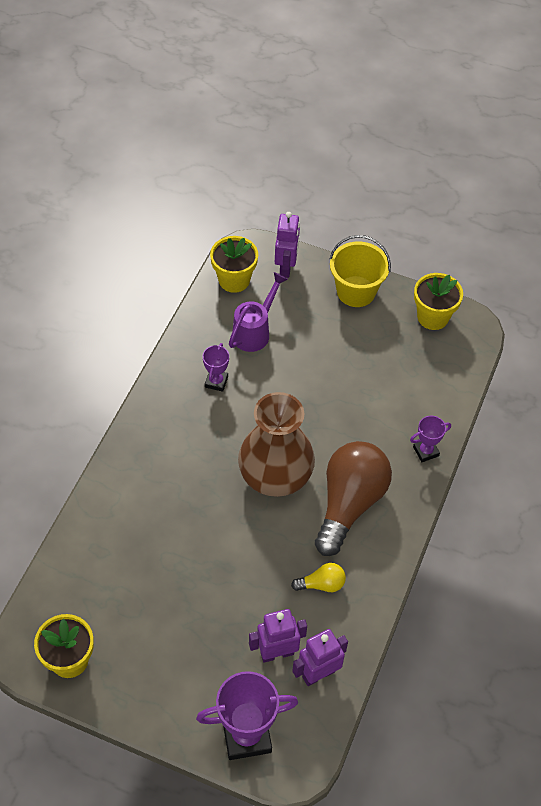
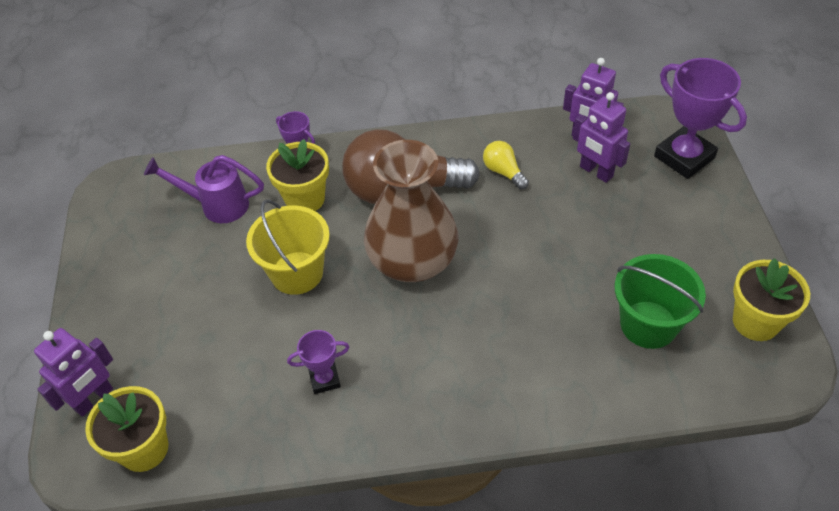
camera: 115 degrees left, 5 degrees down
(119, 588) = (648, 324): none -> green bucket
(255, 331) = (222, 379): purple watering can -> purple watering can (216, 205)
(286, 267) = (94, 399): purple robot -> purple robot turned 150 degrees clockwise
(356, 291) = (105, 306): yellow bucket -> yellow bucket (297, 273)
(433, 317) = (114, 222): yellow flower pot -> yellow flower pot (305, 199)

